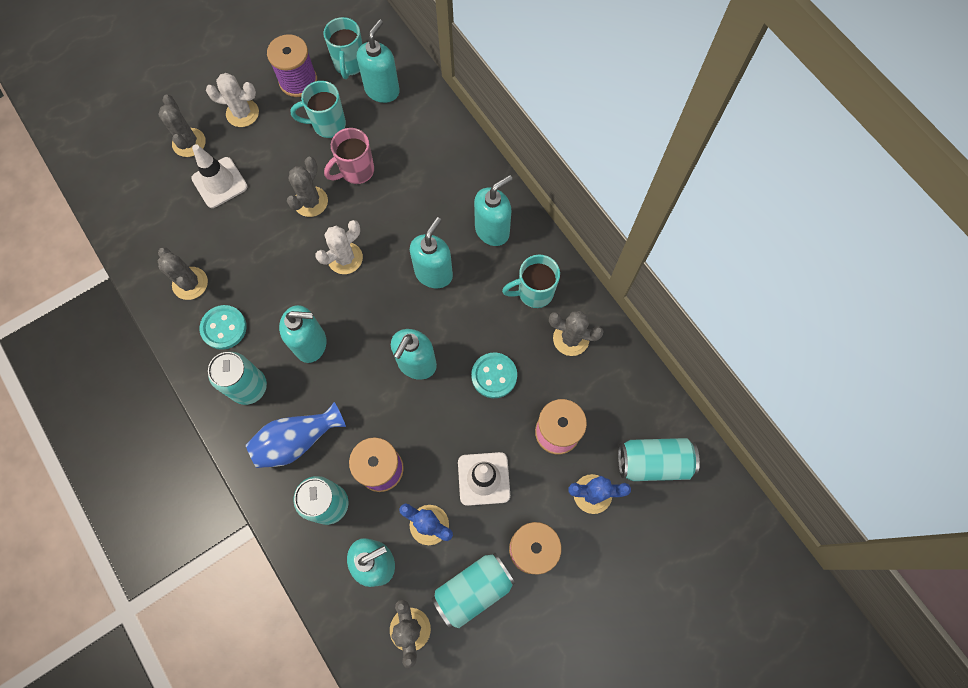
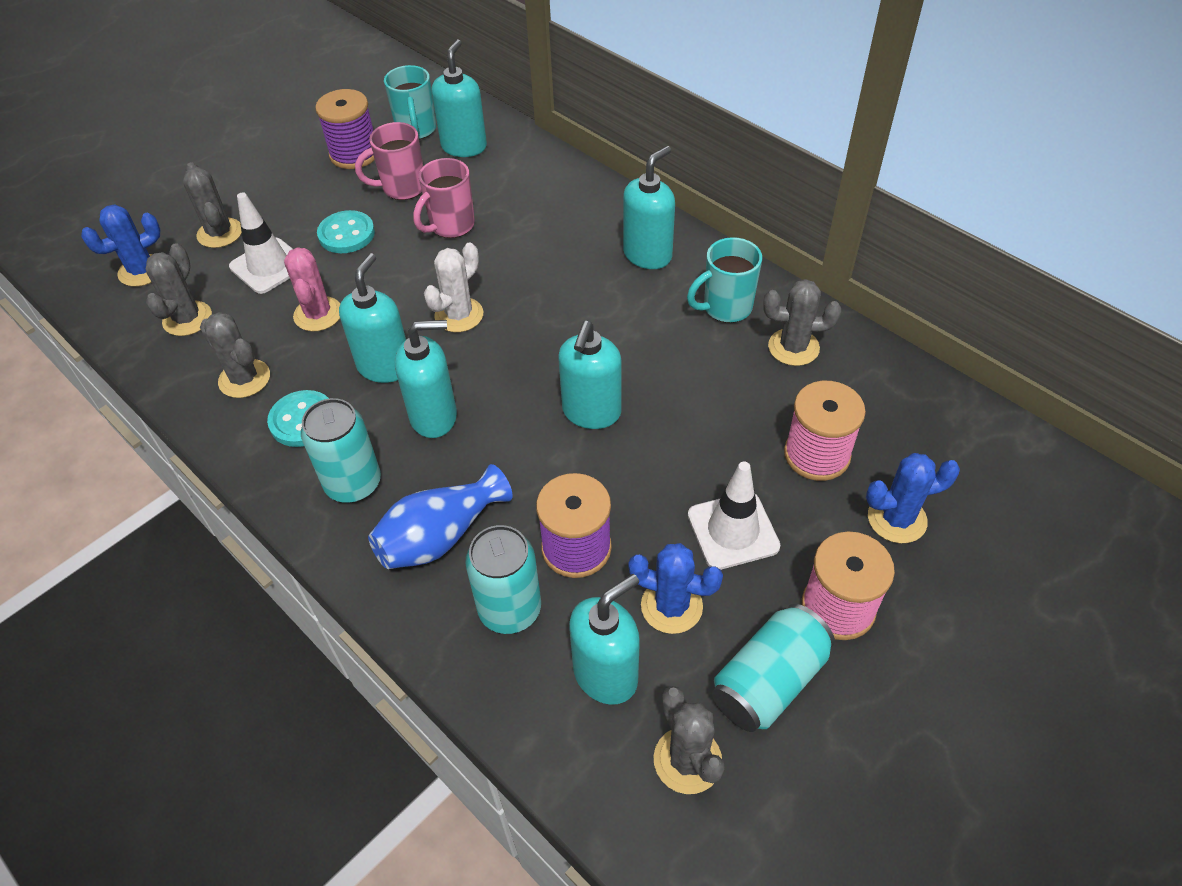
camera: 10 degrees left, 20 degrees down
(130, 168) = (142, 271): none -> blue cactus
(242, 113) = (287, 194): white cactus -> none
(248, 236) = (318, 314): none -> pink cactus
(311, 202) = (397, 265): grey cactus -> grey cactus (187, 319)
(327, 125) = (402, 188): turquoise mug -> pink mug
(434, 273) = (584, 310): turquoise soap dispenser -> turquoise soap dispenser (385, 366)
(494, 376) = (704, 406): turquoise button -> turquoise button (346, 234)
(653, 462) = (965, 464): turquoise can -> none

